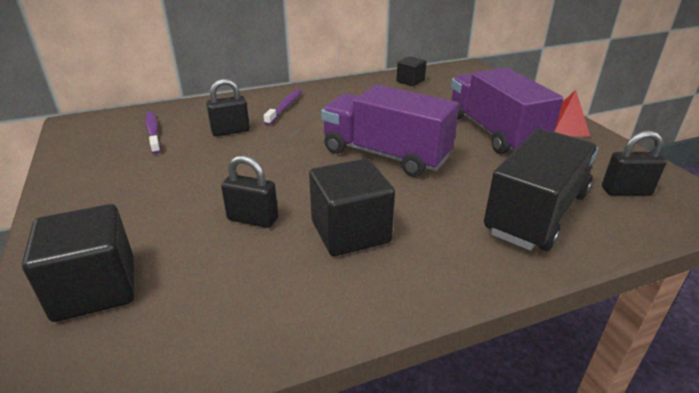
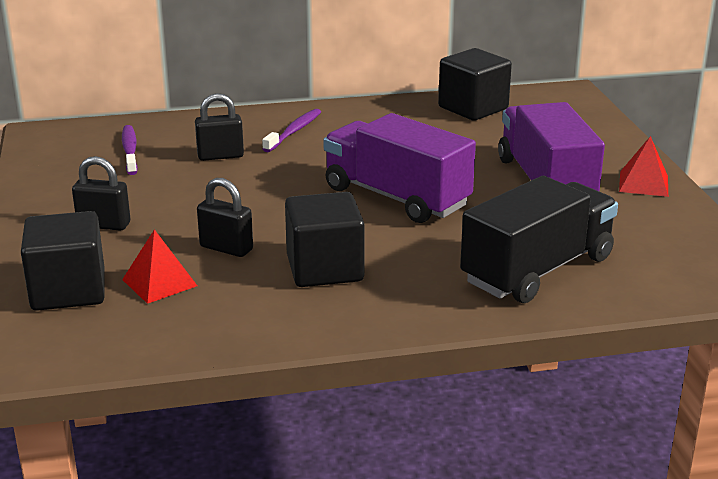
camera: 10 degrees right, 5 degrees down
(192, 267) = (159, 282): none -> red pyramid
(410, 81) = (473, 108): black cube -> black cube, size x1.76
(626, 191) = (660, 258): black padlock -> black padlock (104, 225)

